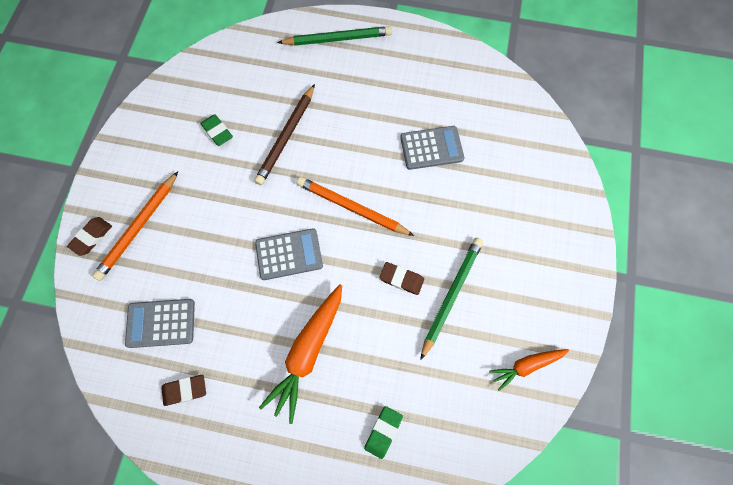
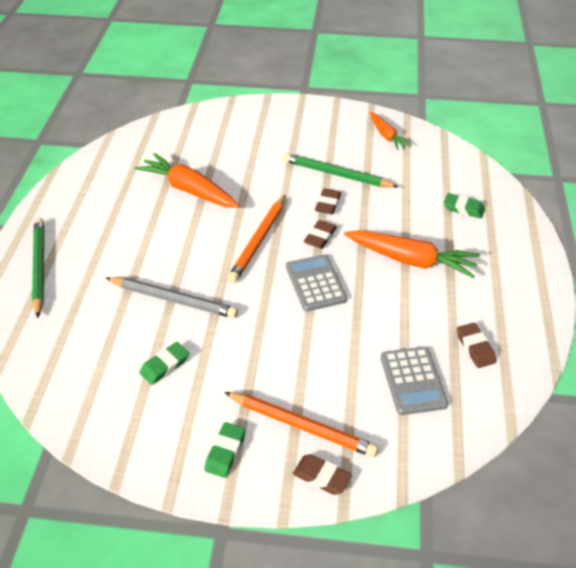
camera: 95 degrees left, 25 degrees down
(130, 172) = (225, 452): none -> green eraser
(286, 137) = (173, 300): brown pencil -> grey pencil
(351, 265) = (320, 237): none -> brown eraser
(431, 148) = (189, 190): grey calculator -> orange carrot

